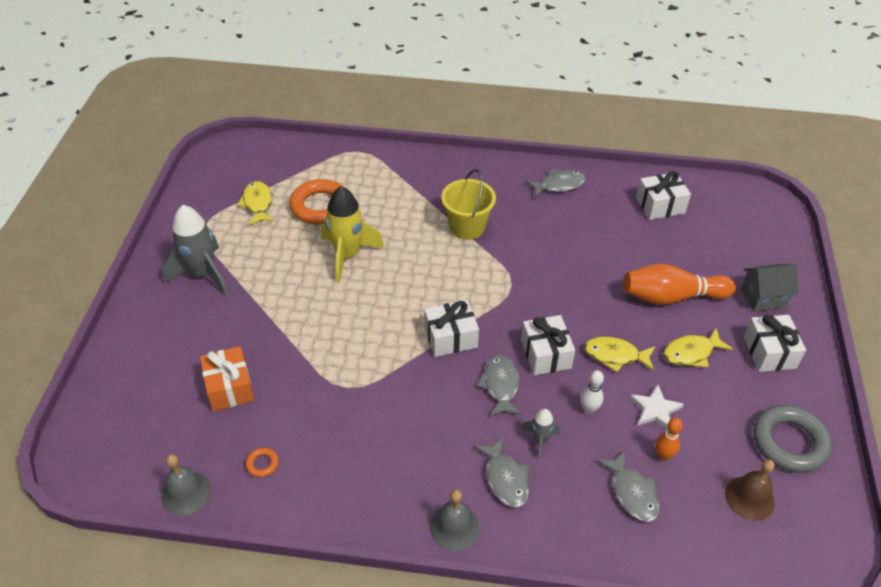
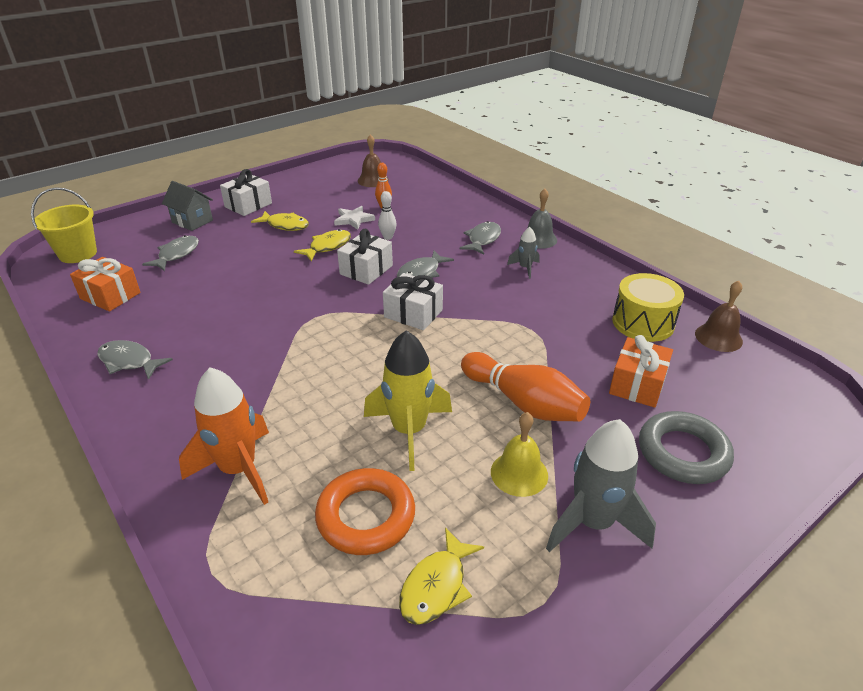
camera: 135 degrees left, 10 degrees down
(186, 493) = (718, 337): grey bell -> brown bell
(262, 273) = (519, 473): none -> yellow bell
(262, 464) = (643, 323): orange ring -> yellow drum
(407, 184) = (238, 470): none -> orange rocket
(467, 227) = (266, 381): yellow bucket -> yellow bucket (78, 254)
(540, 440) = (438, 241): grey rocket -> grey rocket (525, 268)
(615, 356) = (327, 247): yellow fish -> yellow fish turned 105 degrees counterclockwise
(632, 492) = (423, 205): grey fish -> grey fish (177, 254)
(660, 205) = (110, 296): white gift -> orange gift
(671, 297) = (235, 250): orange bowling pin -> orange bowling pin (524, 402)
(789, 442) = (317, 182): grey ring -> grey ring (683, 453)

